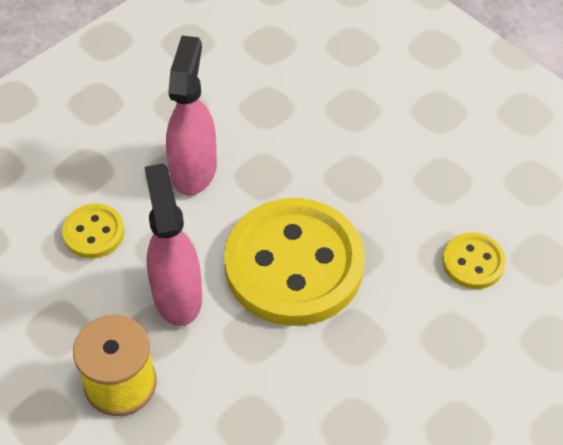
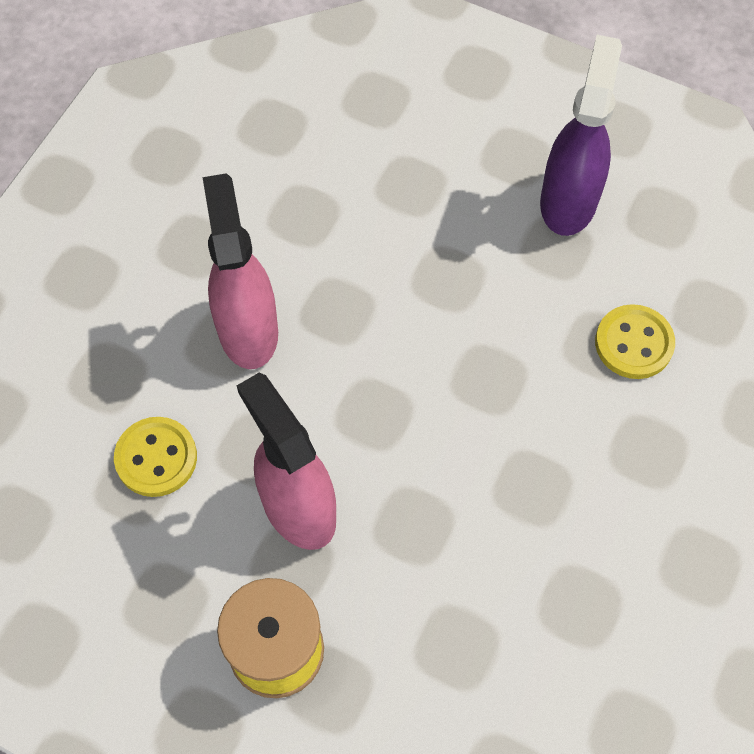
camera: 20 degrees left, 10 degrees up
(294, 265) = (424, 418): yellow button -> none
(465, 152) = (568, 200): none -> purple spray bottle

